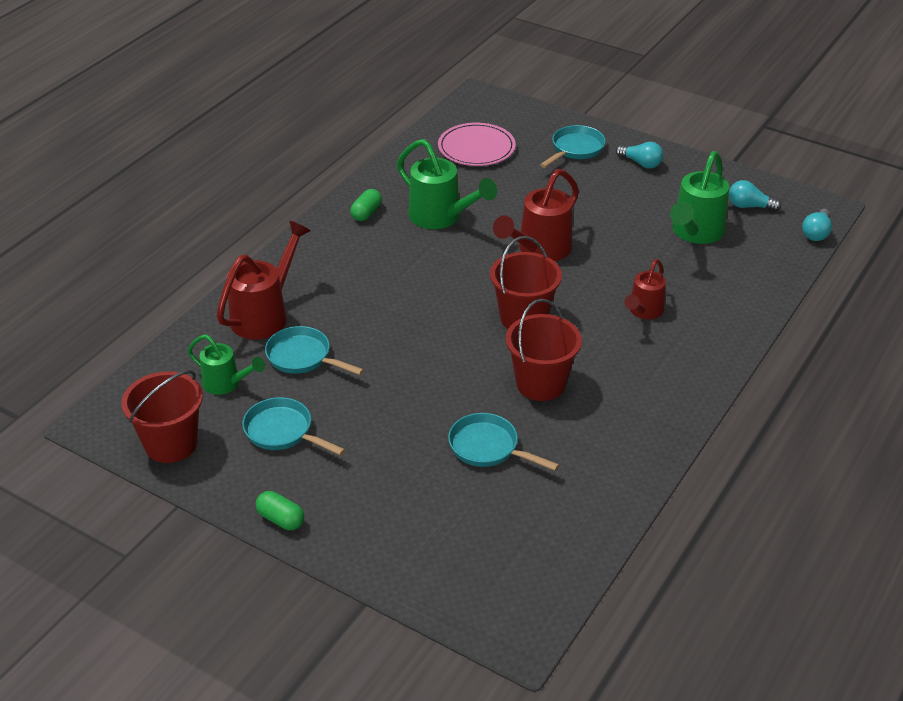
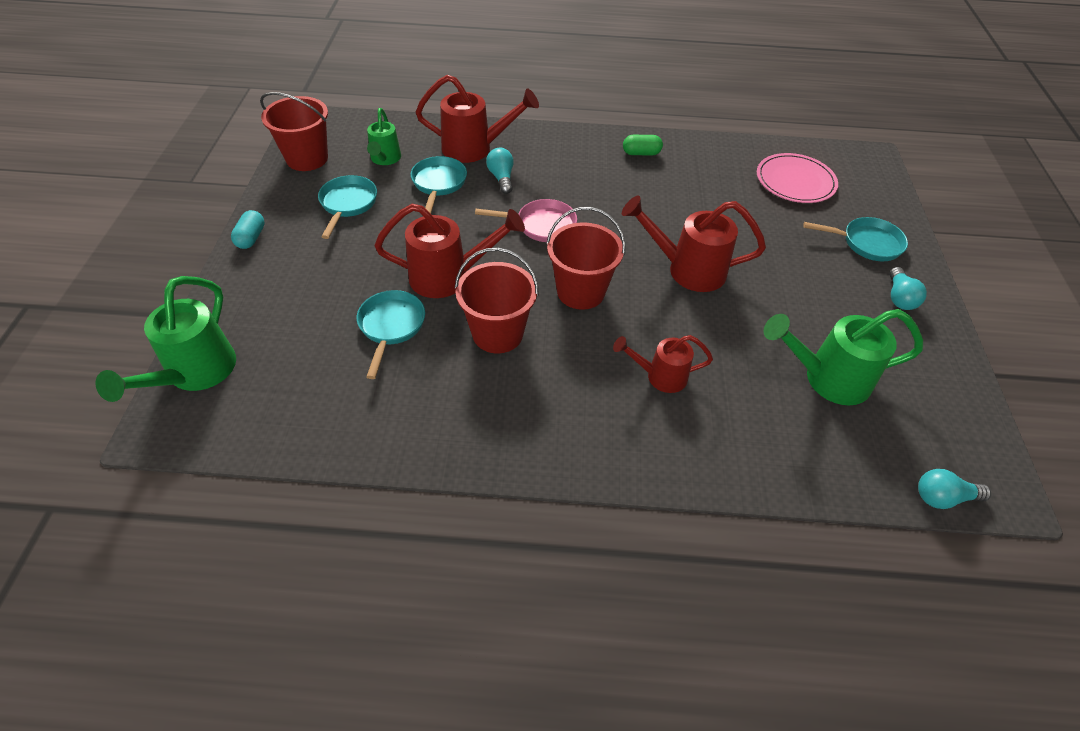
camera: 60 degrees right, 10 degrees up
(281, 519) = (251, 238): green capsule -> turquoise capsule
(420, 311) = (541, 225): none -> pink pan
(441, 217) = (675, 194): green watering can -> green watering can (195, 374)
(447, 391) = (448, 277): none -> red watering can
(749, 206) = (924, 414): turquoise light bulb -> turquoise light bulb (501, 178)

